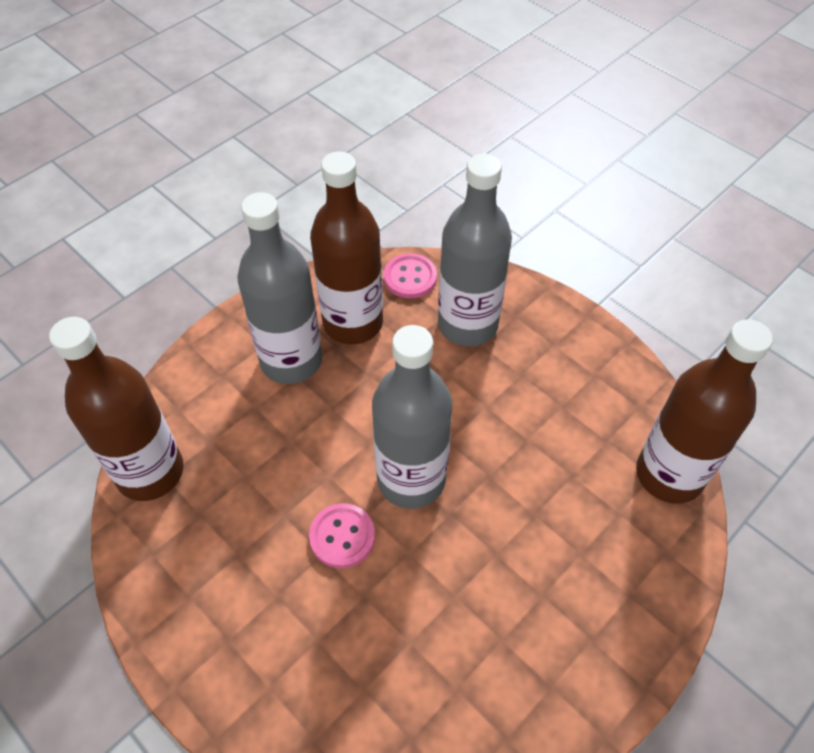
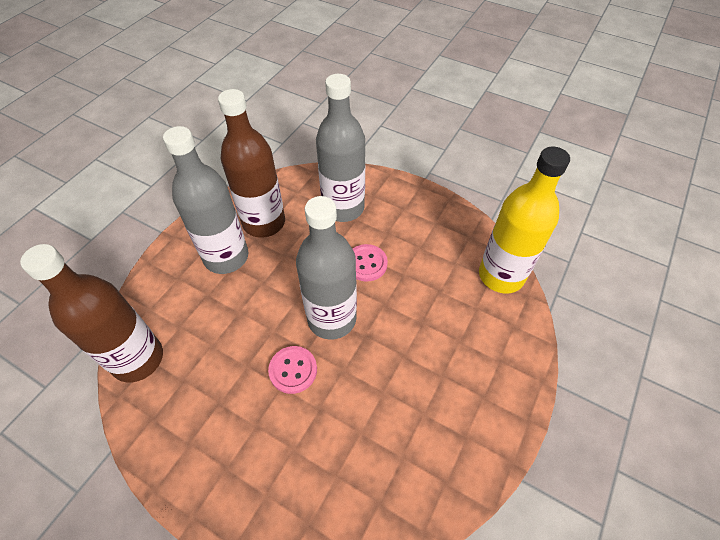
camera: 15 degrees left, 0 degrees up
(410, 277) = (296, 185): pink button -> pink button (366, 263)
(669, 474) = (501, 275): brown bottle -> yellow bottle

